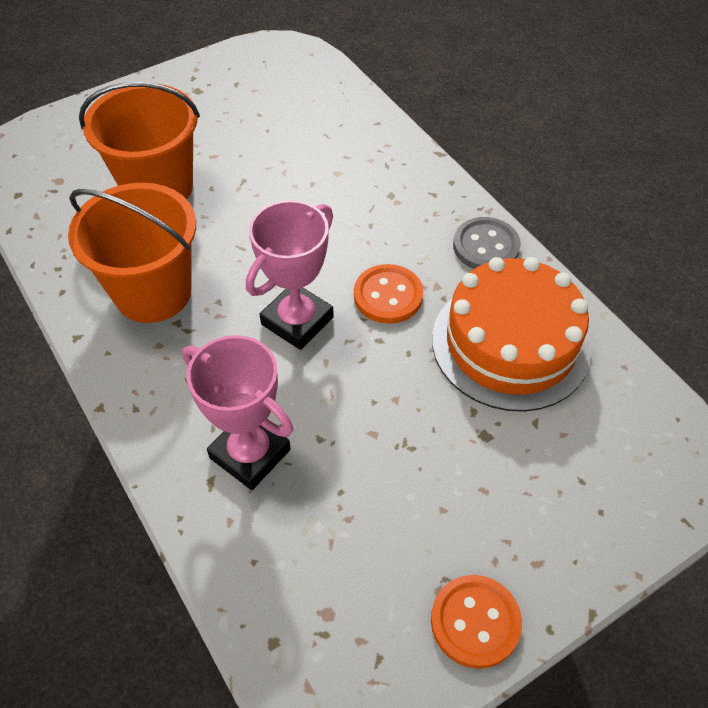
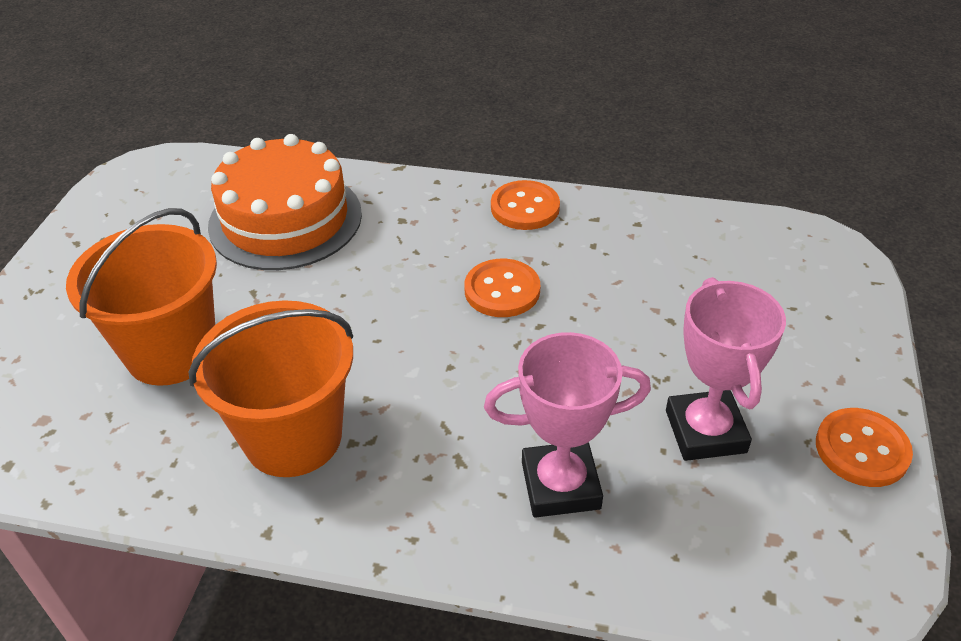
camera: 45 degrees left, 10 degrees down
(297, 321) = (456, 360): pink trophy -> pink trophy (705, 431)
(486, 246) = (525, 208): grey button -> orange button
(510, 343) = (632, 258): orange cake -> orange cake (285, 219)

